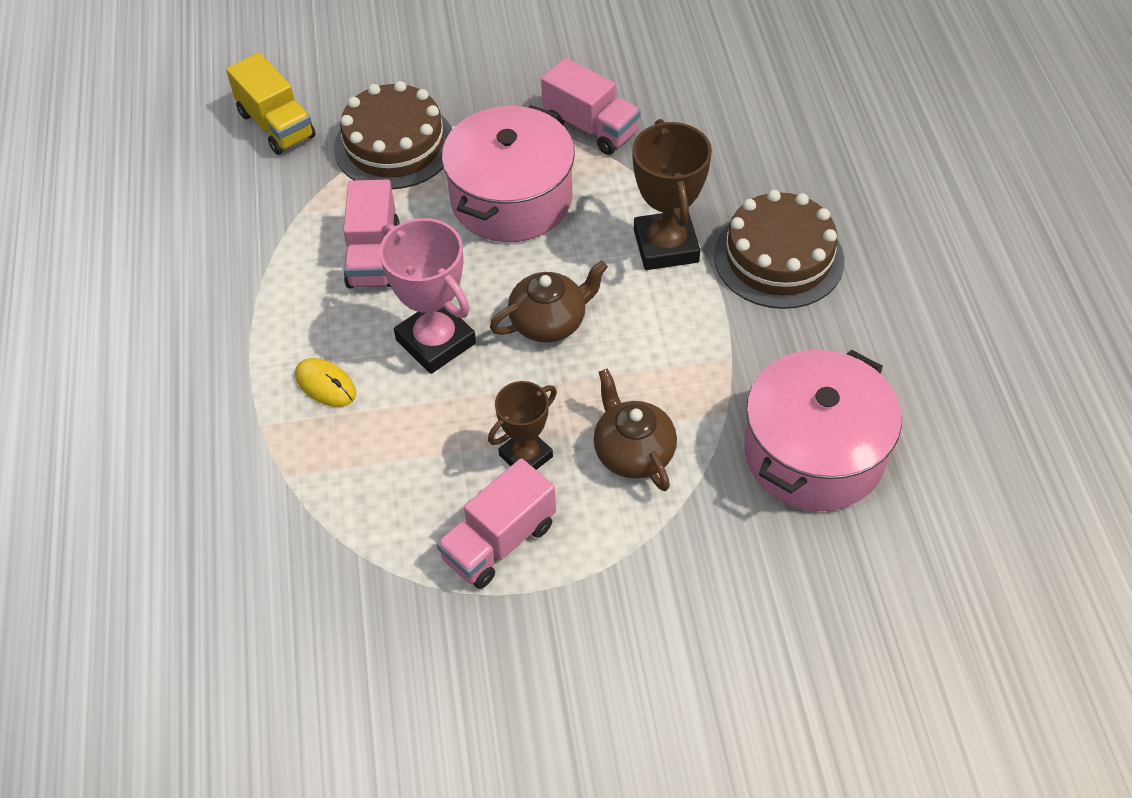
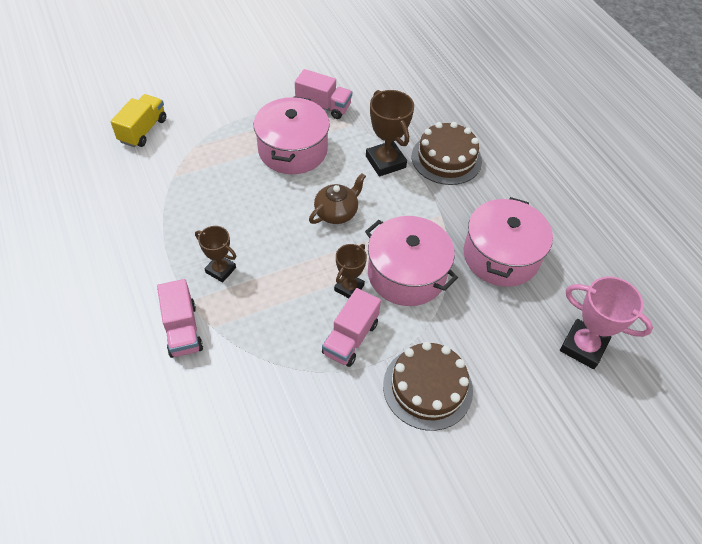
camera: 20 degrees left, 0 degrees up
(276, 125) = (143, 130): yellow truck -> yellow truck turned 105 degrees counterclockwise
(325, 384) = (220, 270): yellow mouse -> brown trophy
(373, 256) = (225, 194): pink truck -> pink truck (182, 330)
(394, 145) = (216, 131): brown cake -> brown cake (427, 387)
(435, 342) = (276, 234): pink trophy -> pink trophy (583, 347)
(633, 452) = (406, 274): brown teapot -> pink pot

